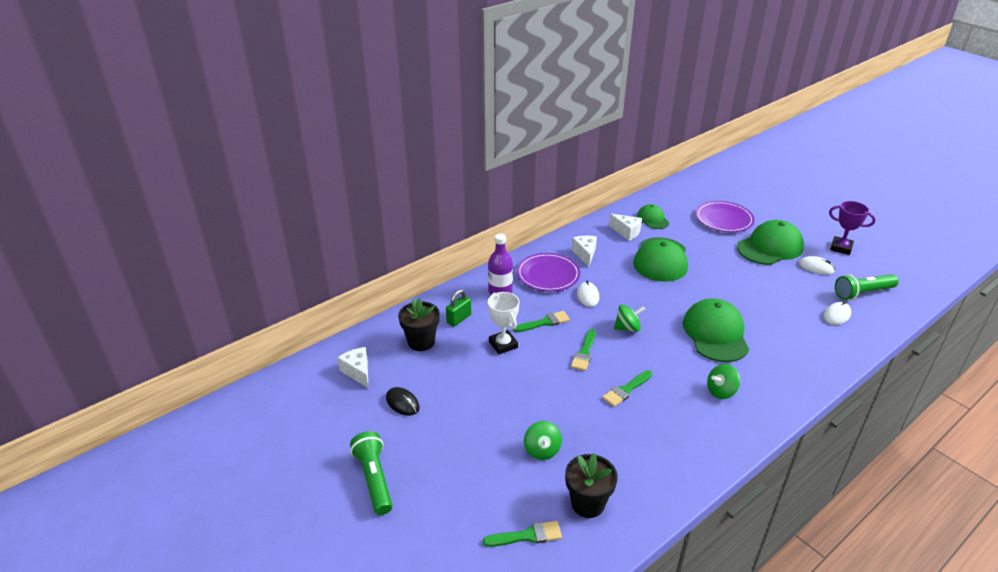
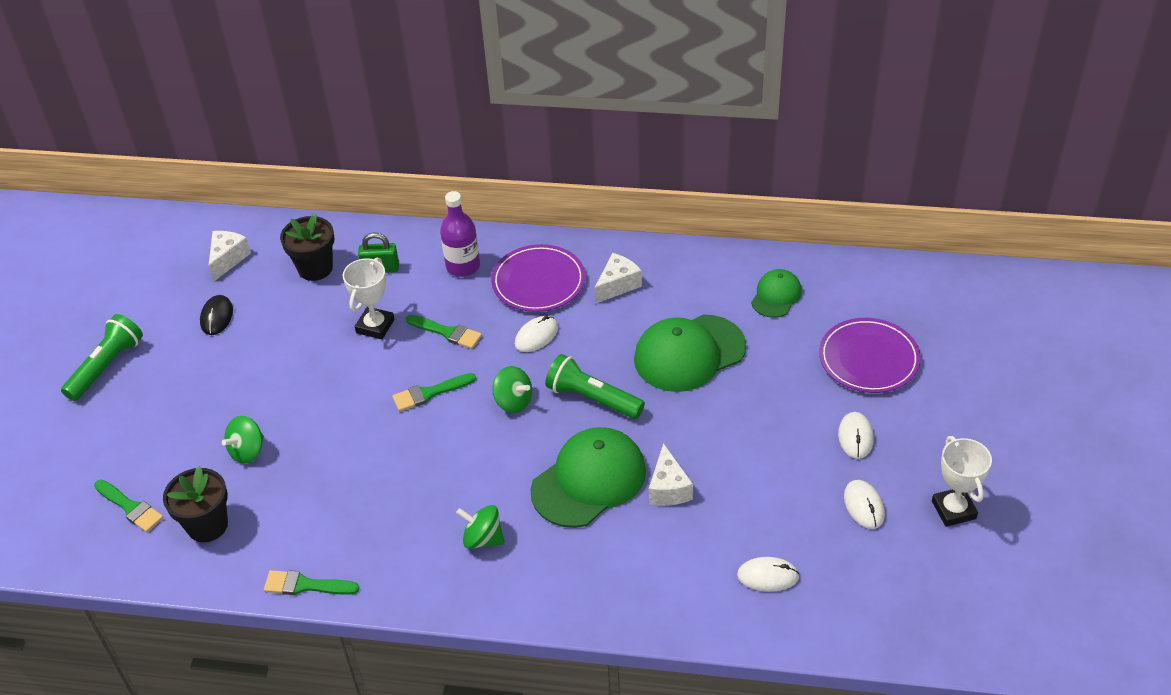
camera: 50 degrees right, 10 degrees up
(626, 232) = (713, 291): white cheese -> white cheese (668, 488)
(626, 390) = (402, 460): green brush -> green brush (305, 585)
(770, 247) = (855, 437): green cap -> white mouse
(841, 248) = (953, 510): purple trophy -> white trophy
(862, 293) = (857, 581): green flashlight -> green flashlight (592, 398)

